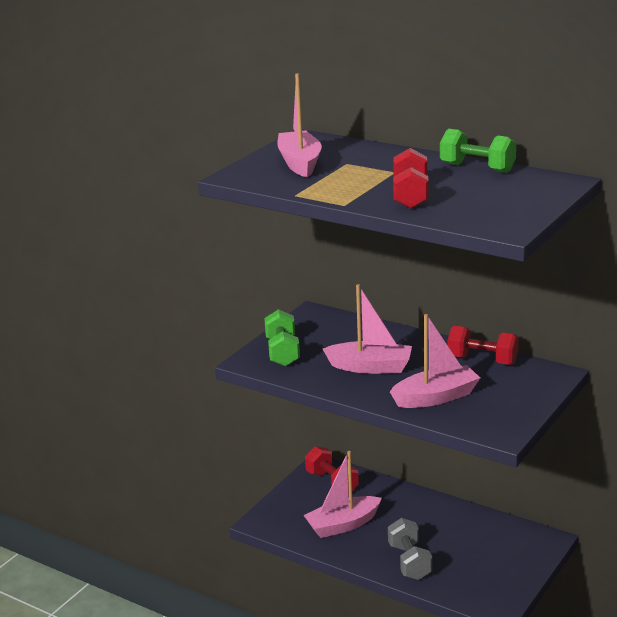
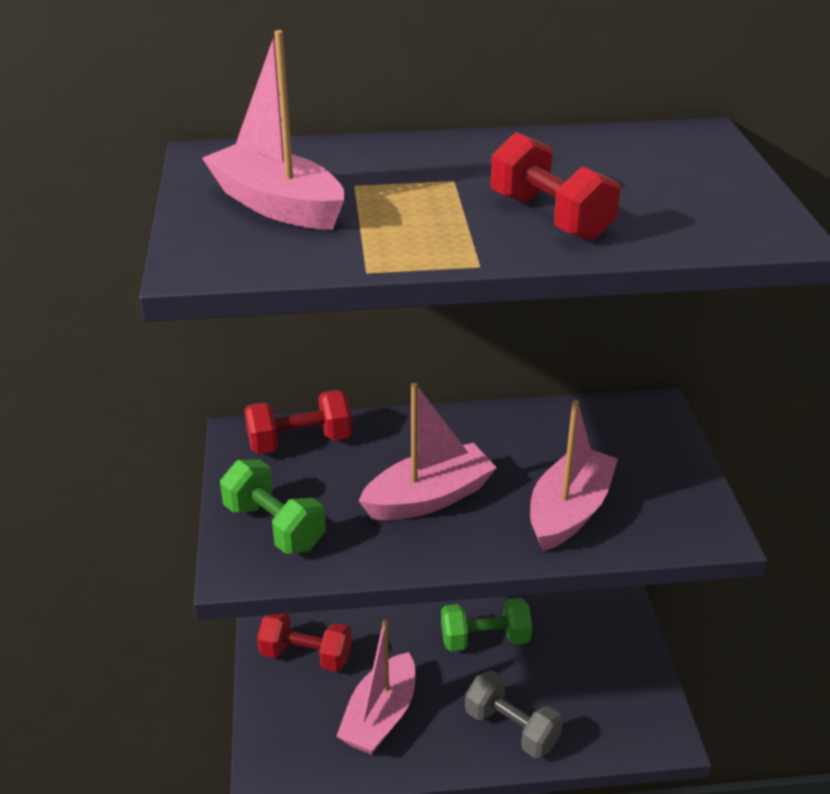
camera: 40 degrees left, 10 degrees up
(477, 168) = (557, 142): green dumbbell -> green dumbbell (485, 639)
(482, 360) = (552, 424): red dumbbell -> red dumbbell (300, 442)

